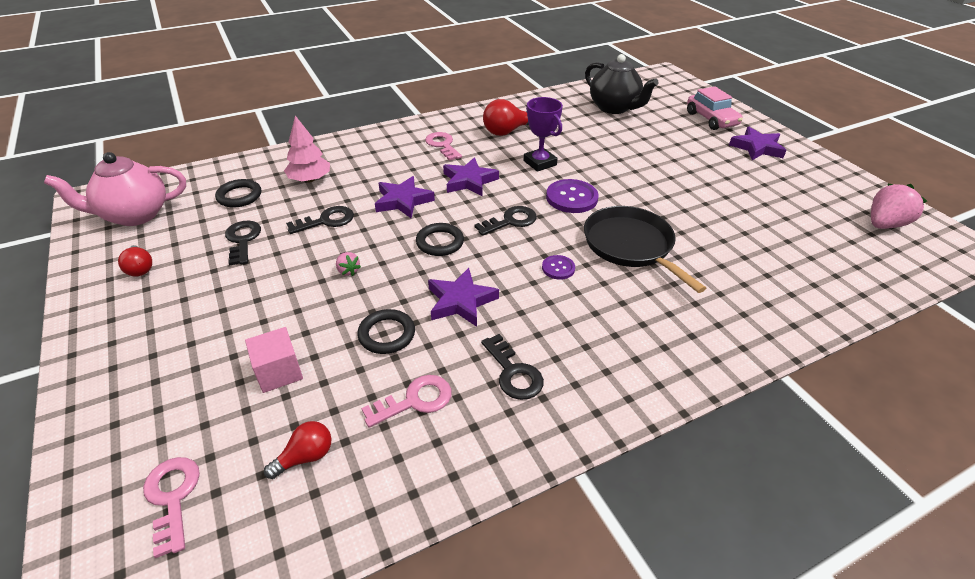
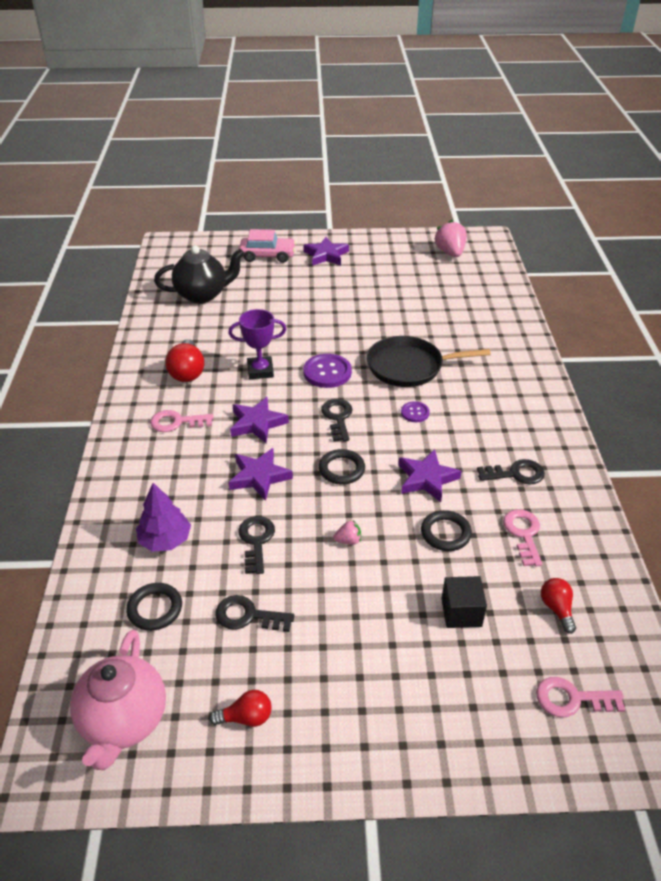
camera: 65 degrees left, 0 degrees up
(279, 372) = (461, 612): pink cube -> black cube
(310, 179) = (165, 540): pink tree -> purple tree

